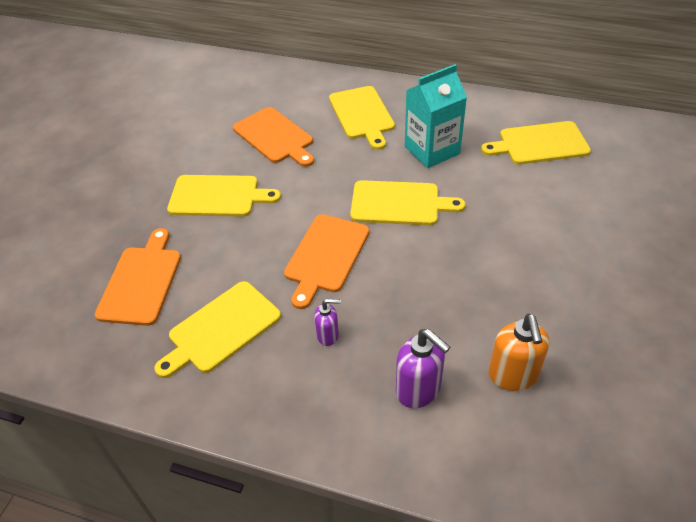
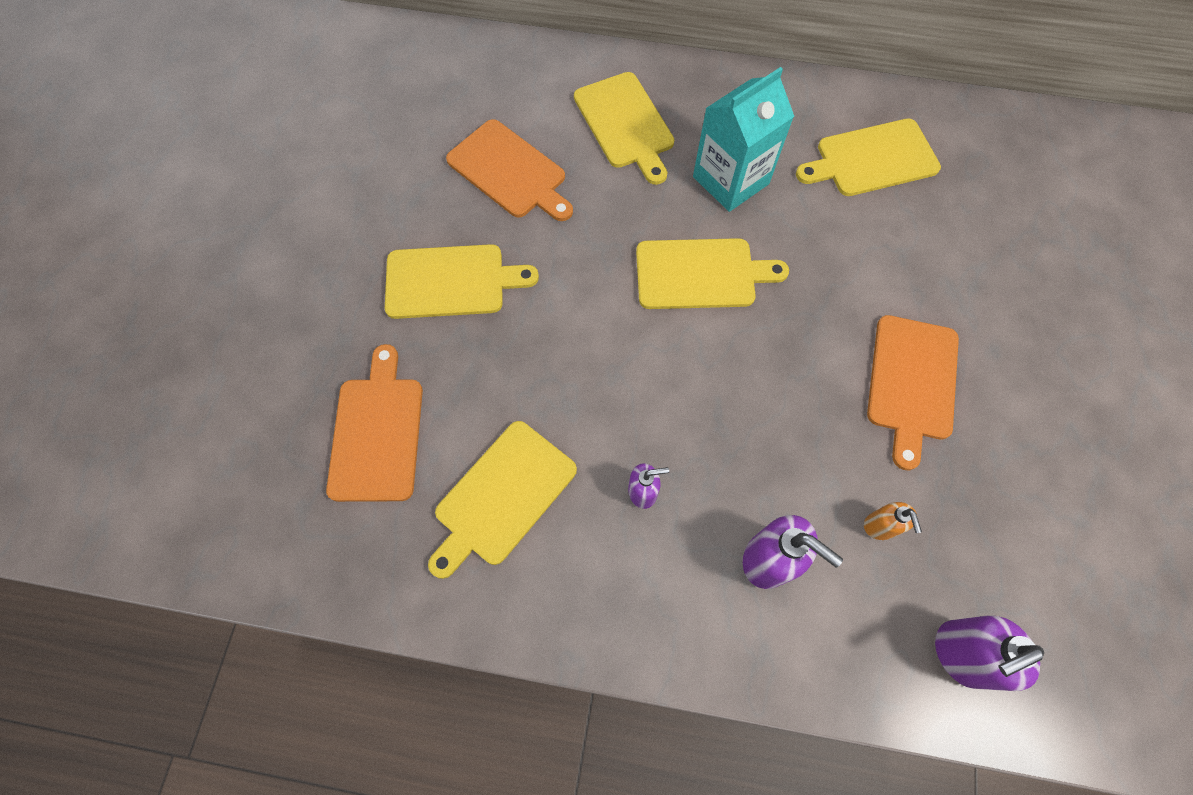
camera: 10 degrees left, 20 degrees up
(326, 256) = (618, 368): orange cutting board -> orange cutting board (912, 382)
(513, 375) = (880, 526): orange soap dispenser -> orange soap dispenser, size x0.59
(569, 473) = (960, 654): none -> purple soap dispenser

